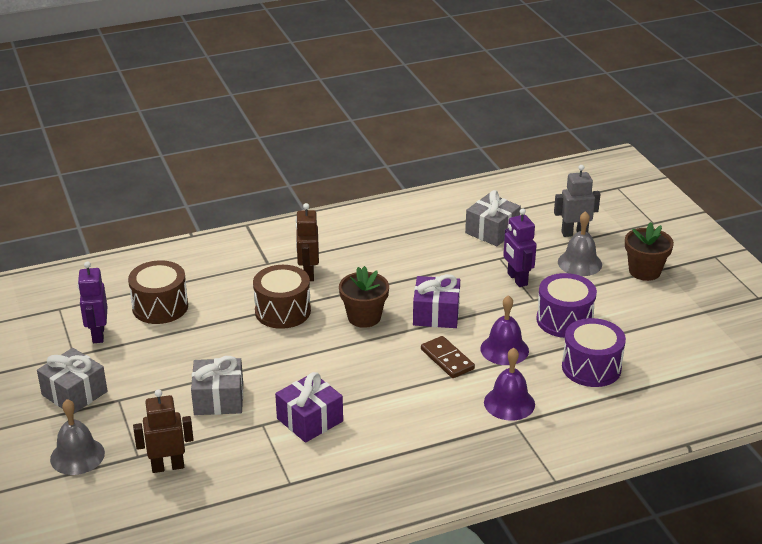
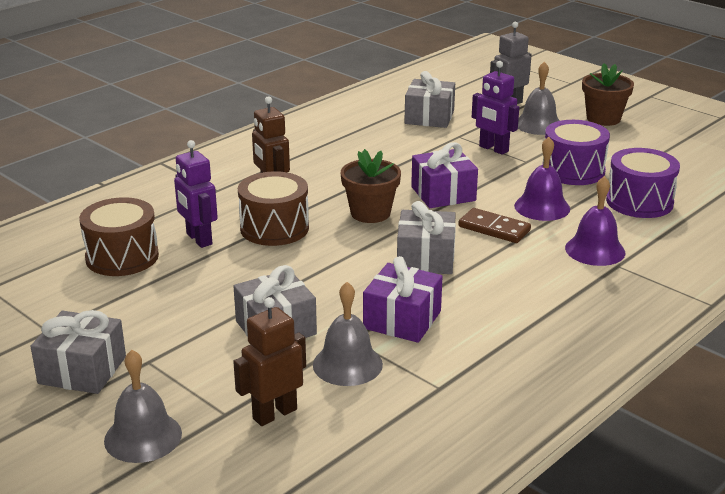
camera: 25 degrees left, 5 degrees down
(98, 334) = (63, 302): purple robot -> purple robot (198, 239)
(243, 444) = (347, 364): none -> grey bell
(371, 371) = (425, 258): none -> grey gift

